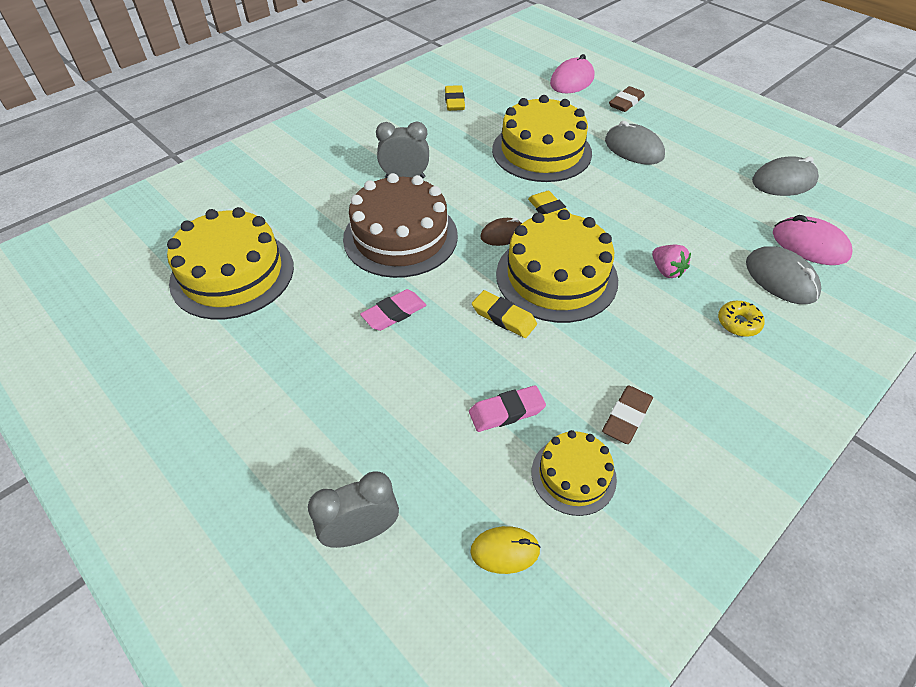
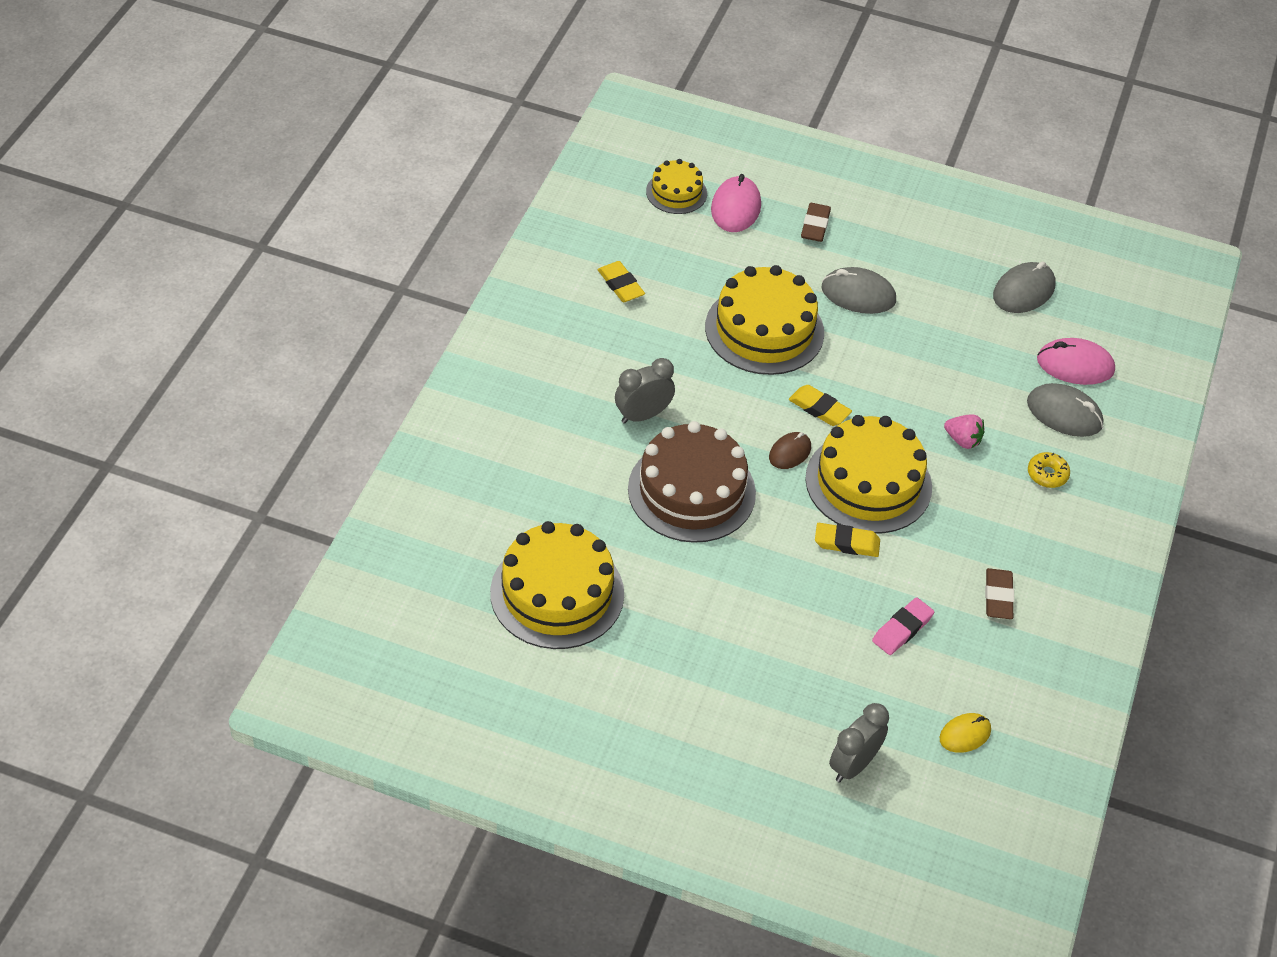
camera: 30 degrees left, 0 degrees up
(394, 313) = (745, 576): pink eraser -> none
(573, 475) = (982, 660): yellow cake -> yellow cake (676, 192)

